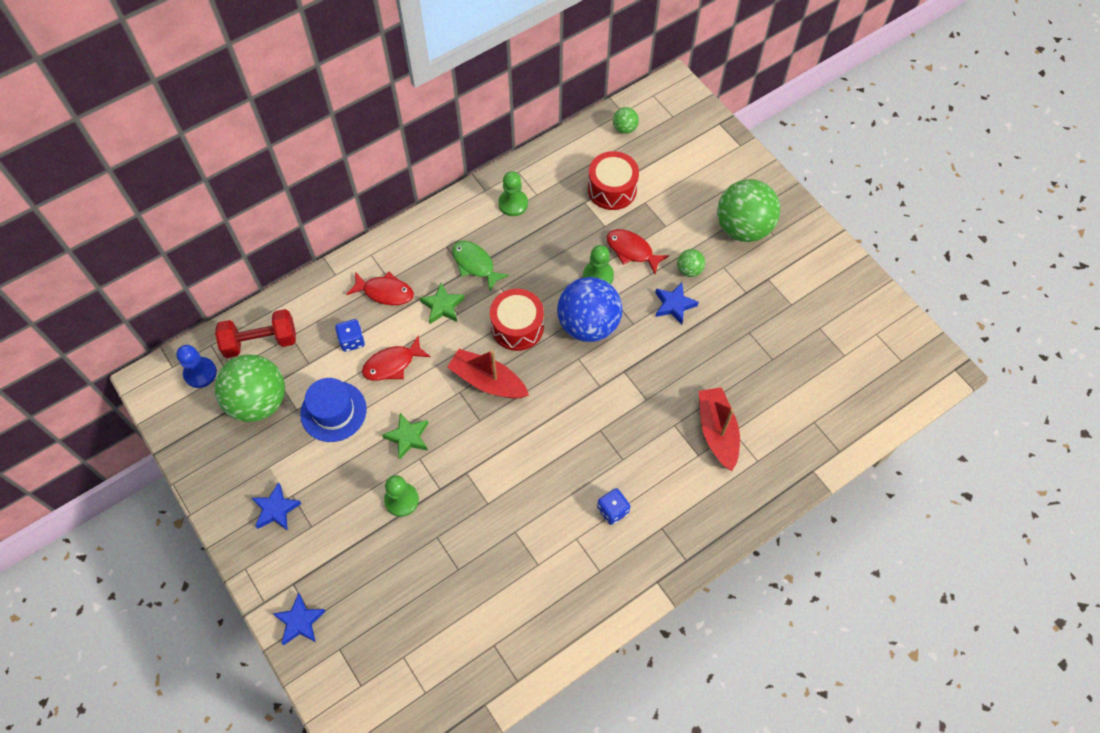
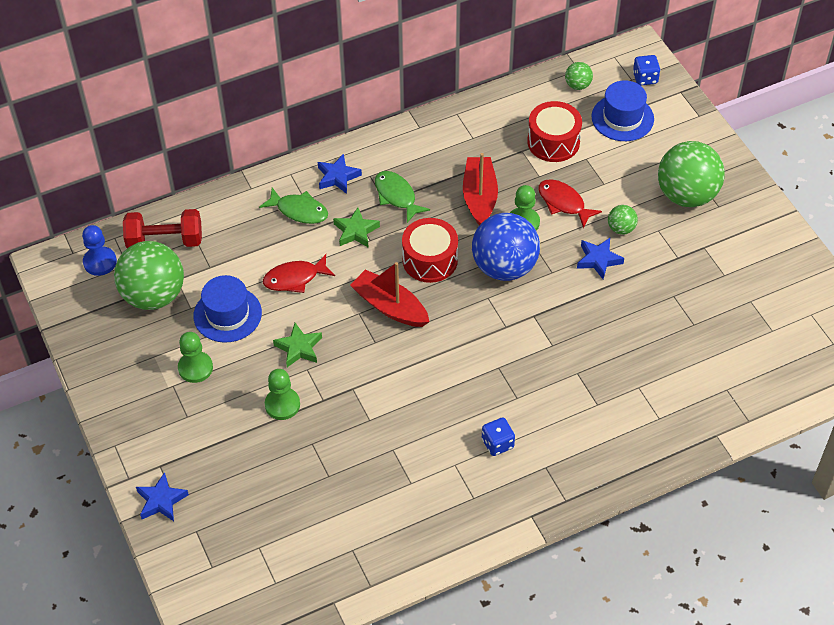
camera: 10 degrees right, 10 degrees down
(276, 509) = (154, 396): blue star -> blue star (338, 177)
(352, 341) = (257, 252): blue dice -> blue dice (645, 78)
(385, 292) = (299, 211): red fish -> green fish
(513, 204) = (446, 143): green pawn -> green pawn (195, 368)
(671, 156) = (622, 118): none -> blue hat
(717, 431) = (621, 385): red boat -> red boat (479, 197)

